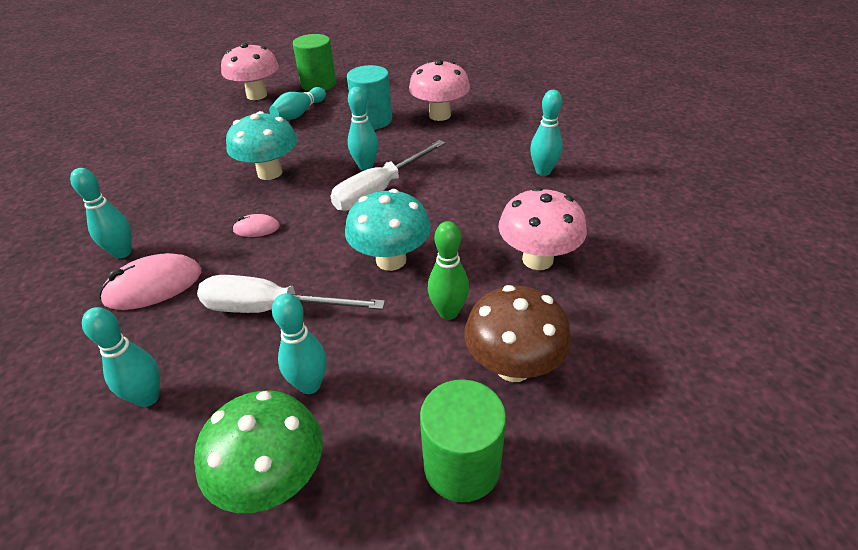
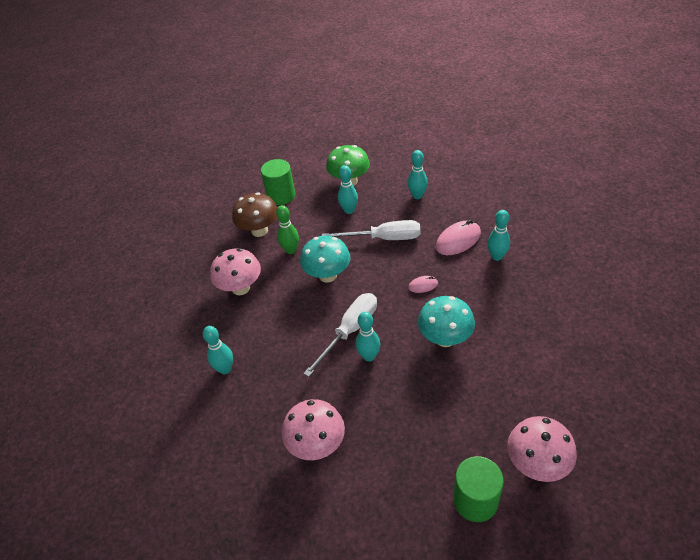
camera: 175 degrees right, 5 degrees up
(299, 113) = (466, 430): turquoise bowling pin -> none
(372, 120) = (384, 426): turquoise cylinder -> none

